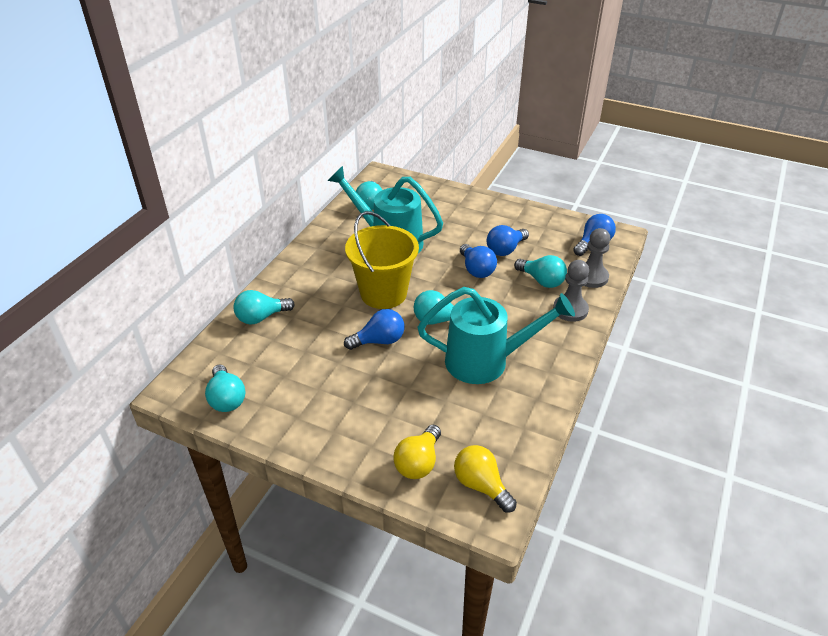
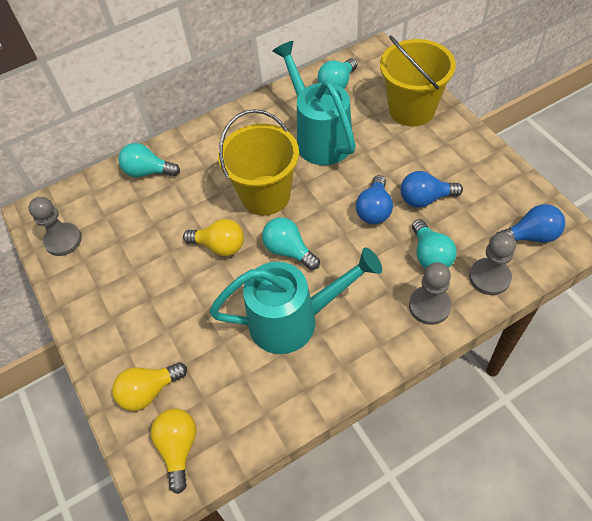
camera: 40 degrees right, 15 degrees up
(227, 398) = (63, 240): turquoise light bulb -> grey pawn
(379, 341) = (220, 246): blue light bulb -> yellow light bulb
(442, 201) = (411, 109): none -> yellow bucket
(486, 361) = (293, 320): turquoise watering can -> turquoise watering can turned 45 degrees counterclockwise

